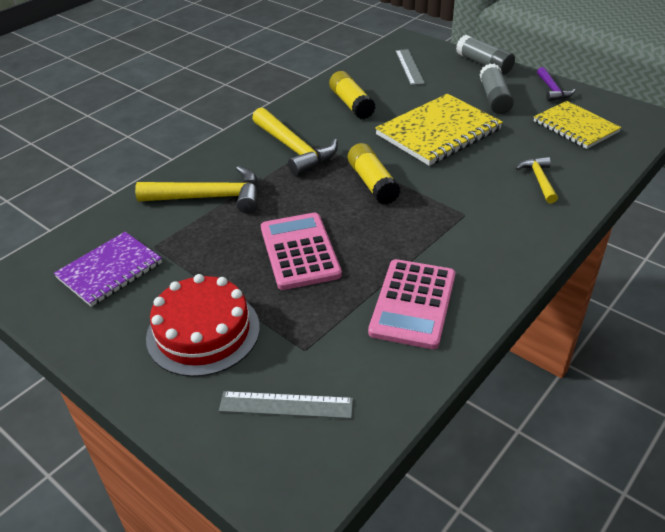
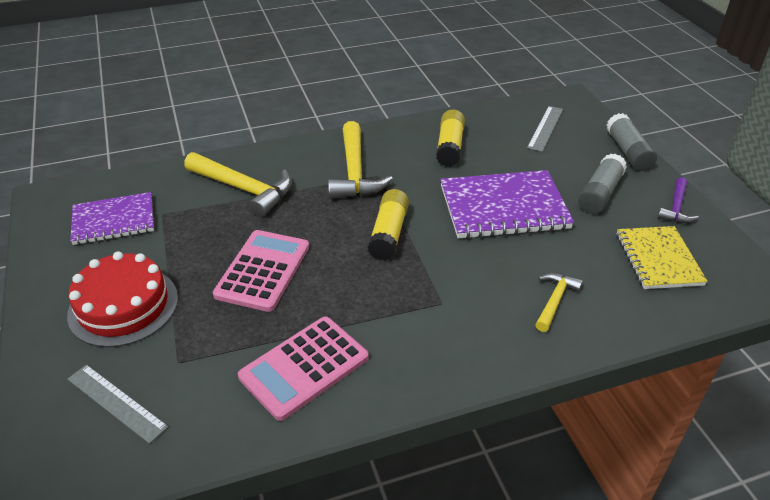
camera: 30 degrees right, 0 degrees up
(438, 132) = (503, 207): yellow notebook -> purple notebook

